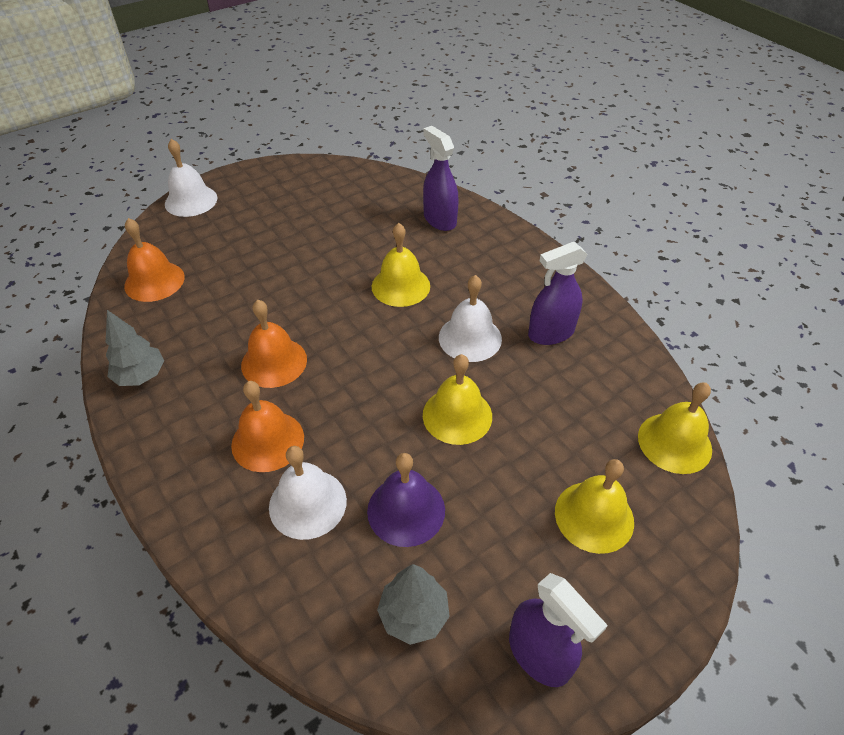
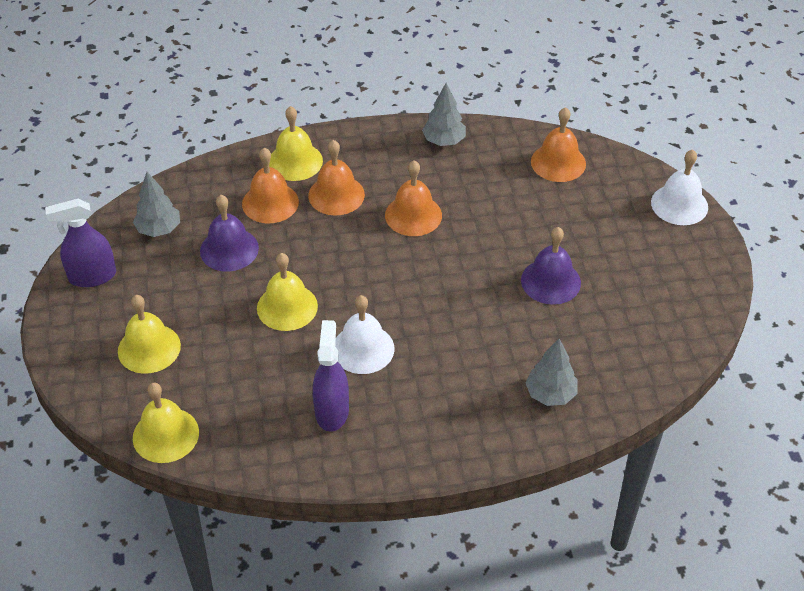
camera: 115 degrees right, 0 degrees up
(307, 503) = (270, 202): white bell -> orange bell
(319, 248) = (550, 281): none -> purple bell
(400, 286) = (460, 324): yellow bell -> yellow bell (295, 161)
(439, 220) = (550, 394): purple spray bottle -> grey tree

